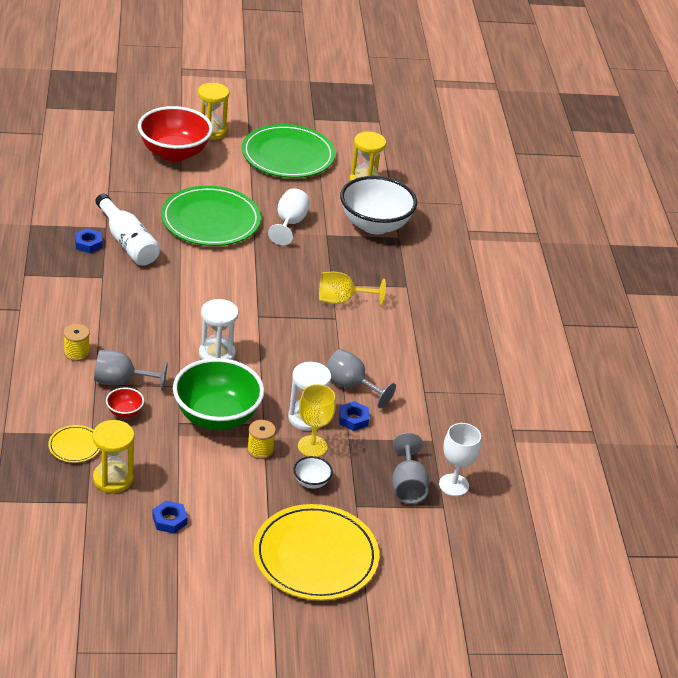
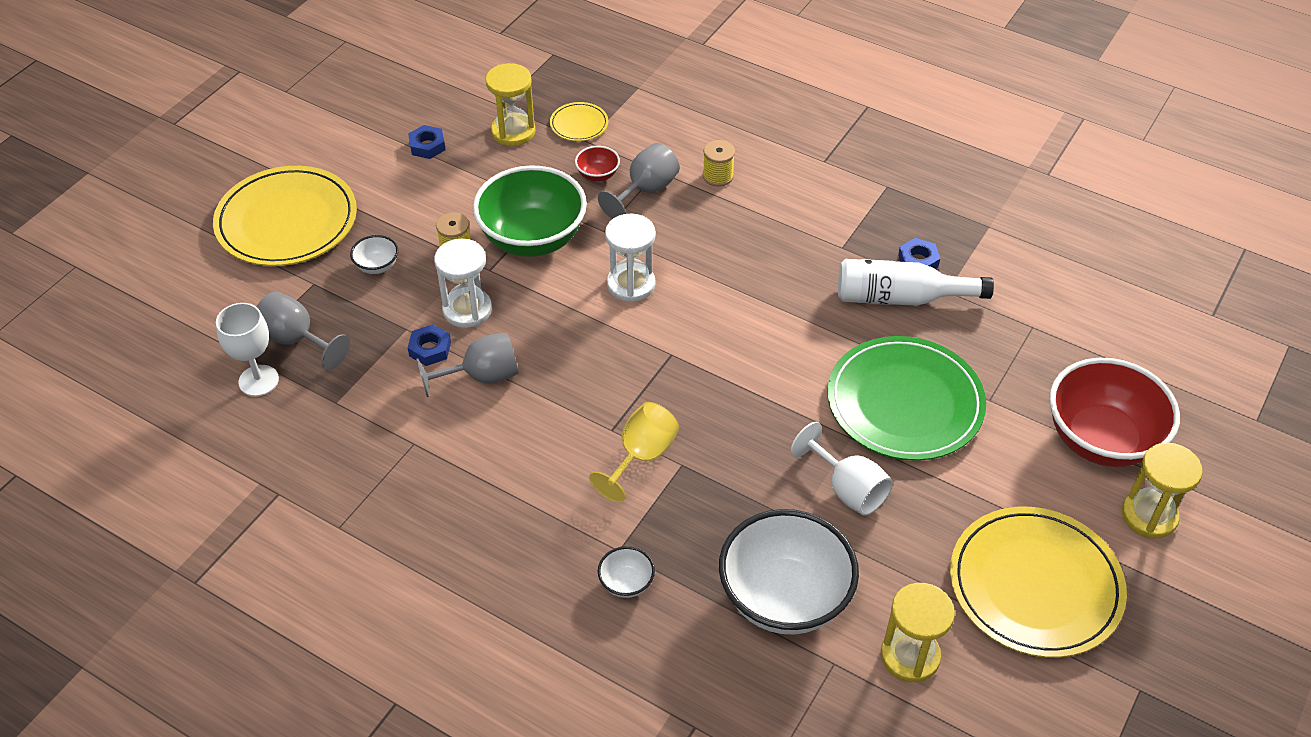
camera: 130 degrees right, 10 degrees up
(288, 155) = (1035, 585): green plate -> yellow plate
(312, 446) = (423, 292): yellow goblet -> none
(421, 277) = (626, 583): none -> white bowl

